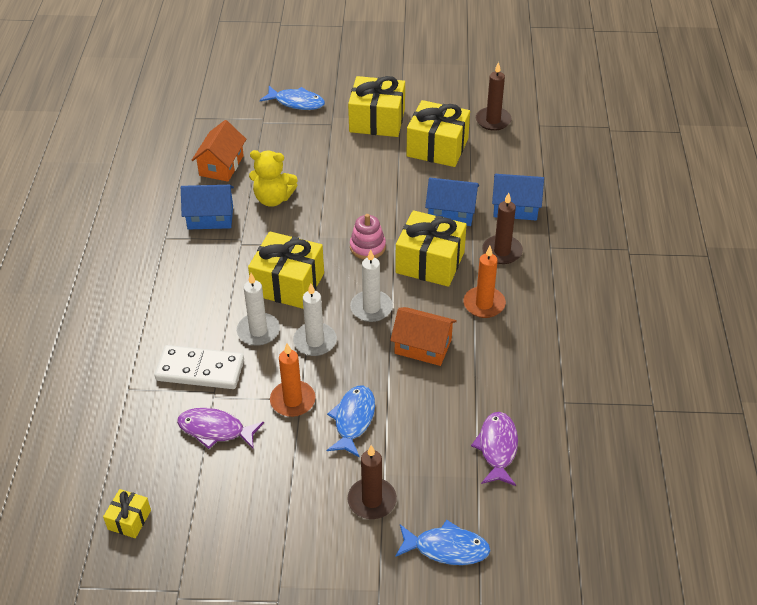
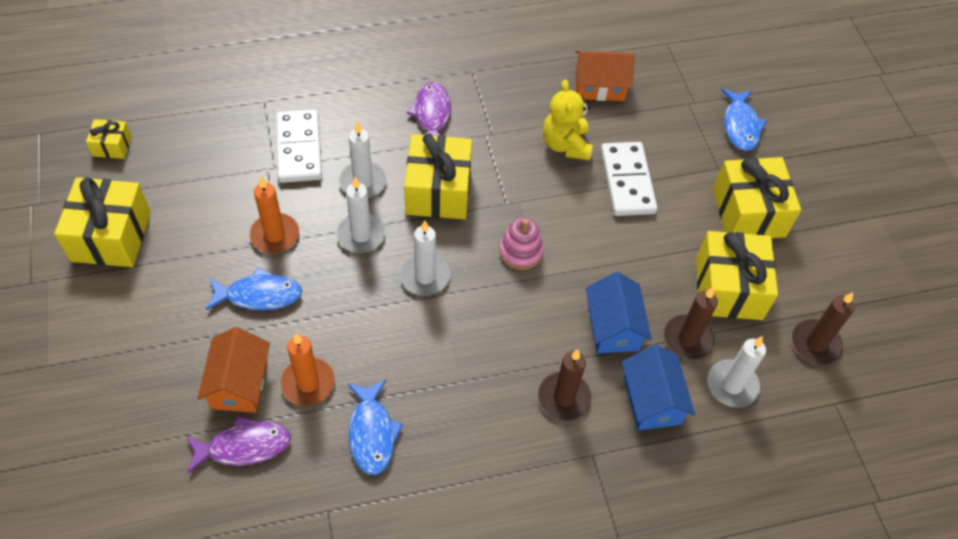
camera: 70 degrees right, 10 degrees up
(210, 217) = (515, 99): blue house -> none
(215, 430) = (225, 181): purple fish -> purple fish (432, 115)
(323, 173) = (627, 181): none -> white domino
(372, 500) = (156, 335): brown candle -> brown candle (688, 339)
(423, 346) = (379, 340): orange house -> orange house (239, 383)
(430, 262) = (517, 321): yellow gift -> yellow gift (111, 236)
(446, 548) = (102, 418): blue fish -> blue fish (372, 433)
(484, 304) = (465, 393): orange candle -> orange candle (308, 383)
(514, 167) = (732, 385): none -> white candle

